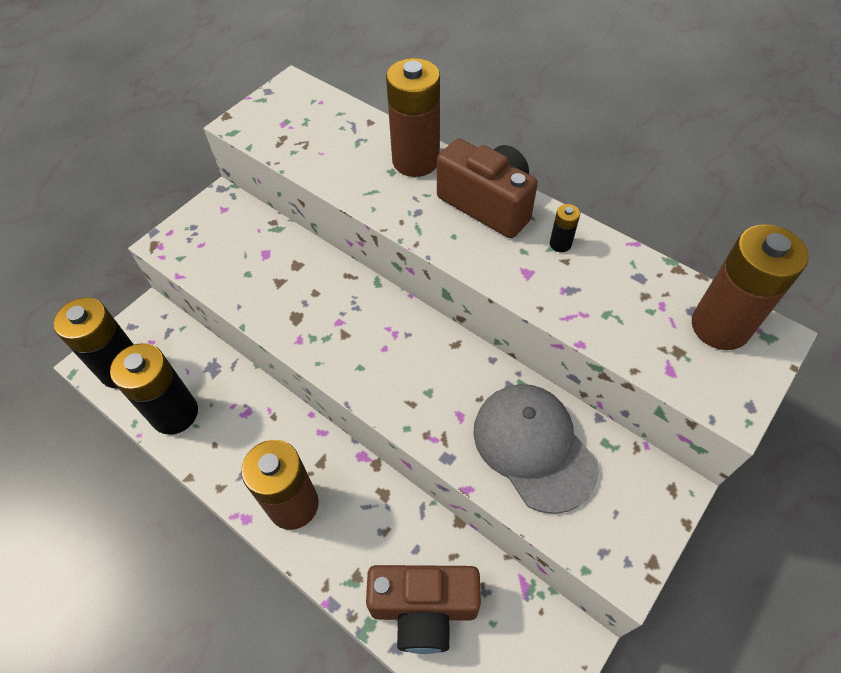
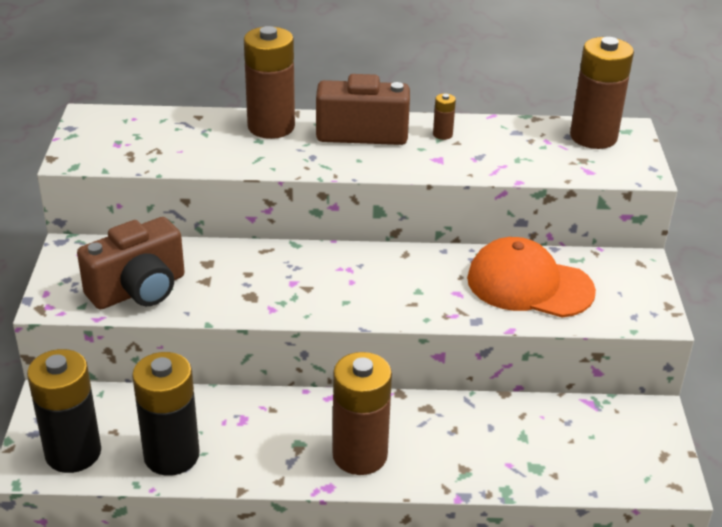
camera: 40 degrees left, 20 degrees down
(424, 609) = (535, 457): brown camera -> brown camera (139, 290)
(533, 447) = (529, 284): grey cap -> orange cap
(560, 244) = (442, 134): black battery -> brown battery

